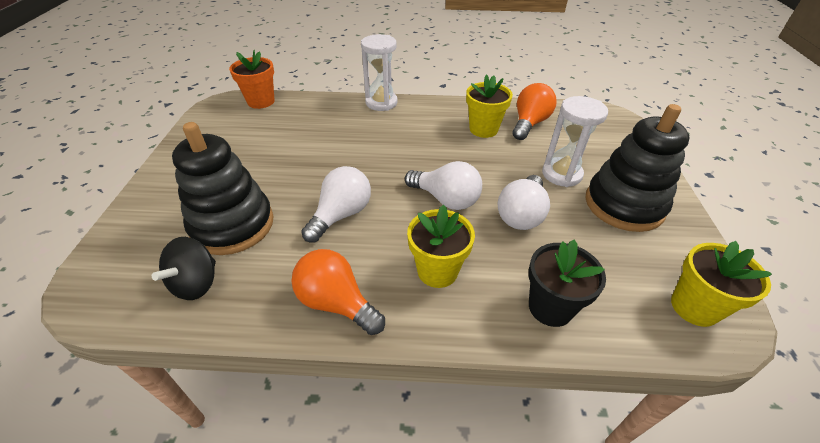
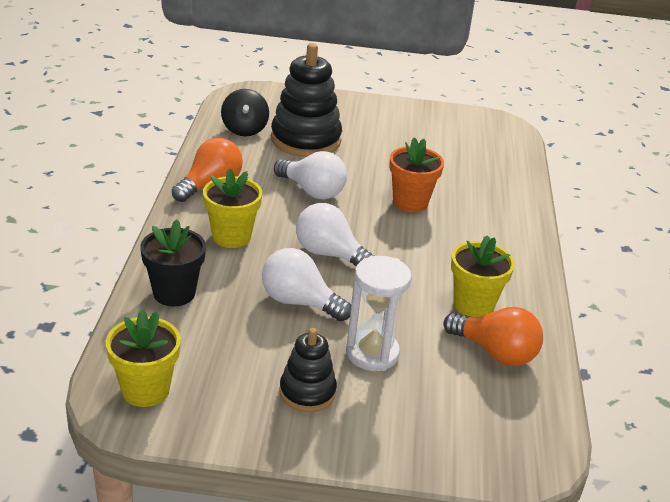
camera: 90 degrees right, 10 degrees down
(196, 283) = (244, 129): black spinning top -> black spinning top turned 120 degrees counterclockwise
(261, 101) = (513, 146): orange flower pot -> orange flower pot (410, 202)
(381, 103) = (528, 227): white hourglass -> none
(446, 199) = (330, 254): white light bulb -> white light bulb turned 90 degrees clockwise
(624, 205) = (307, 392): black stacking toy -> black stacking toy, size x0.56

